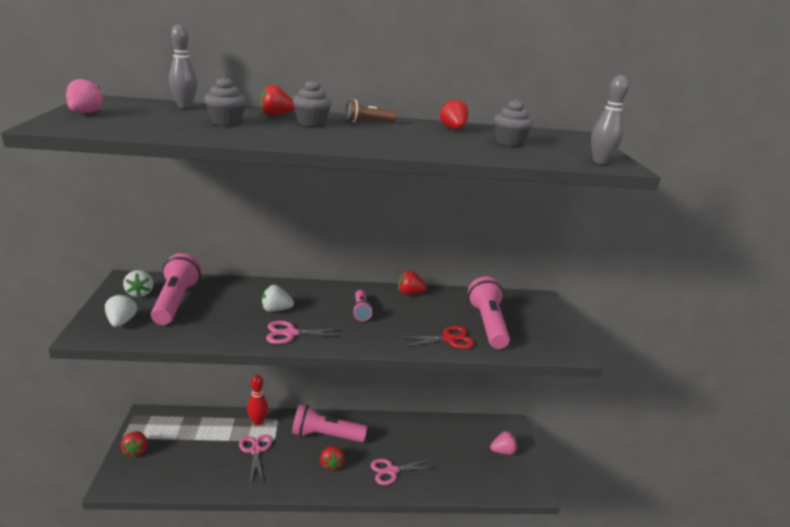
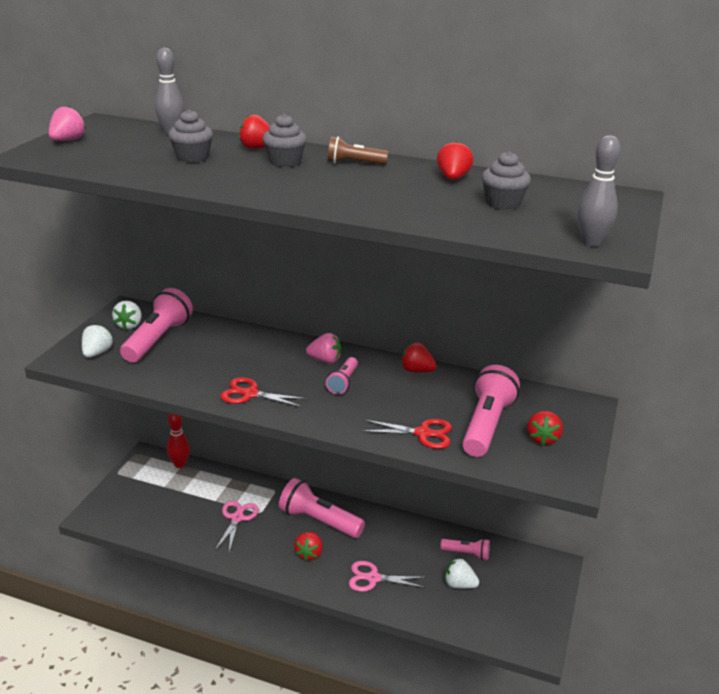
camera: 25 degrees right, 5 degrees up
(136, 451) = (123, 489): red strawberry -> red strawberry (542, 438)
(258, 422) = (253, 488): red bowling pin -> red bowling pin (180, 464)
(276, 310) = (251, 365): white strawberry -> white strawberry (459, 584)
(290, 333) = (250, 394): pink scissors -> red scissors
(448, 433) = (466, 553): none -> pink flashlight
(503, 451) = (524, 593): pink strawberry -> pink strawberry (325, 360)

